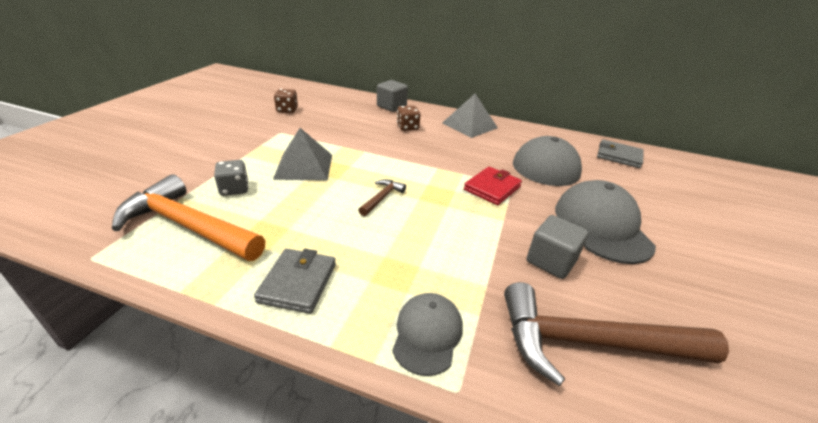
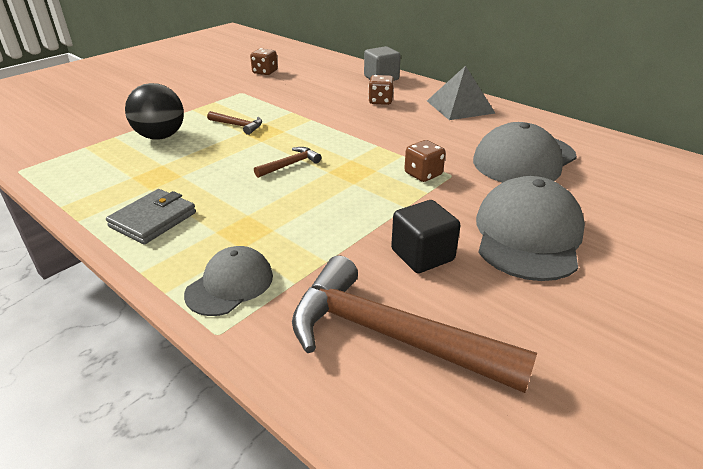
camera: 25 degrees right, 0 degrees up
(188, 226) = (101, 160): orange hammer -> none
(234, 189) = (160, 136): grey dice -> black ball
(304, 166) = (238, 125): grey pyramid -> brown hammer
(492, 188) = (423, 174): red wallet -> brown dice
(551, 261) = (422, 255): grey cube -> black cube
(618, 156) = (643, 165): grey wallet -> none

